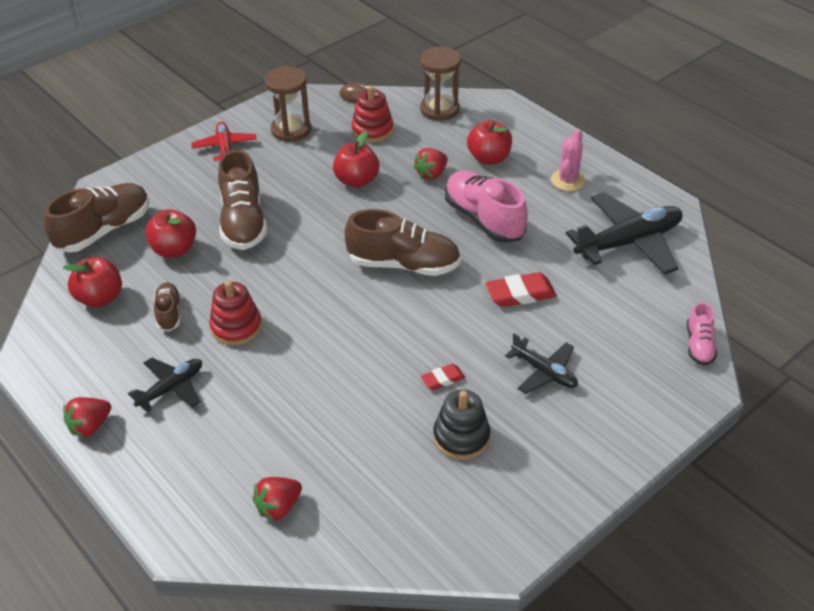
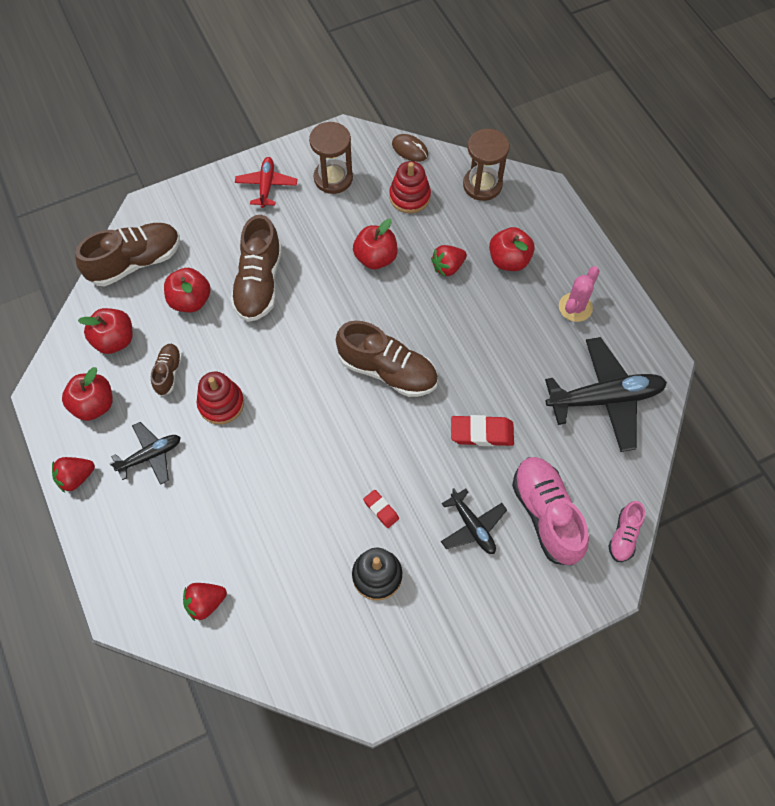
camera: 15 degrees right, 20 degrees up
(93, 357) = (94, 405): none -> red apple
(442, 379) = (381, 509): red eraser -> red eraser turned 60 degrees clockwise
(484, 219) = (478, 335): pink shoe -> pink shoe (546, 515)

